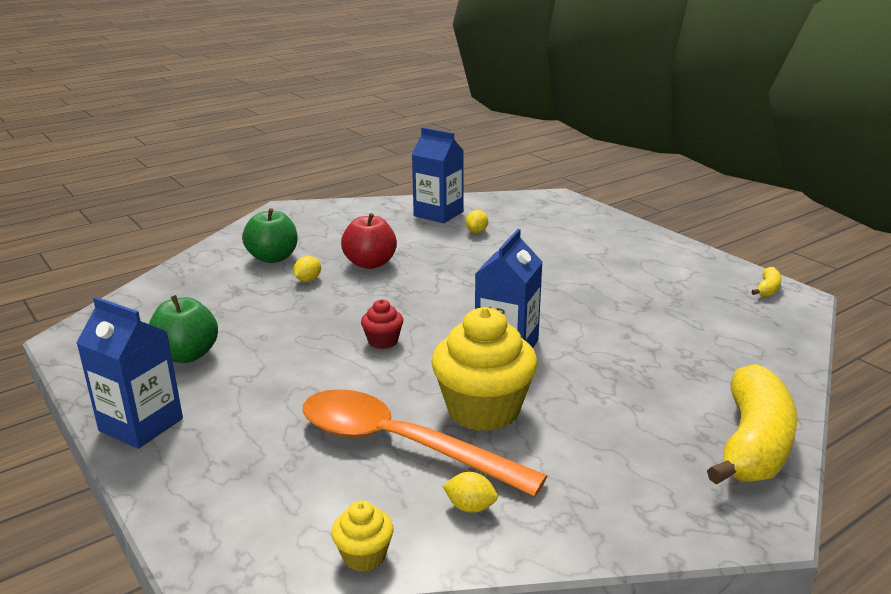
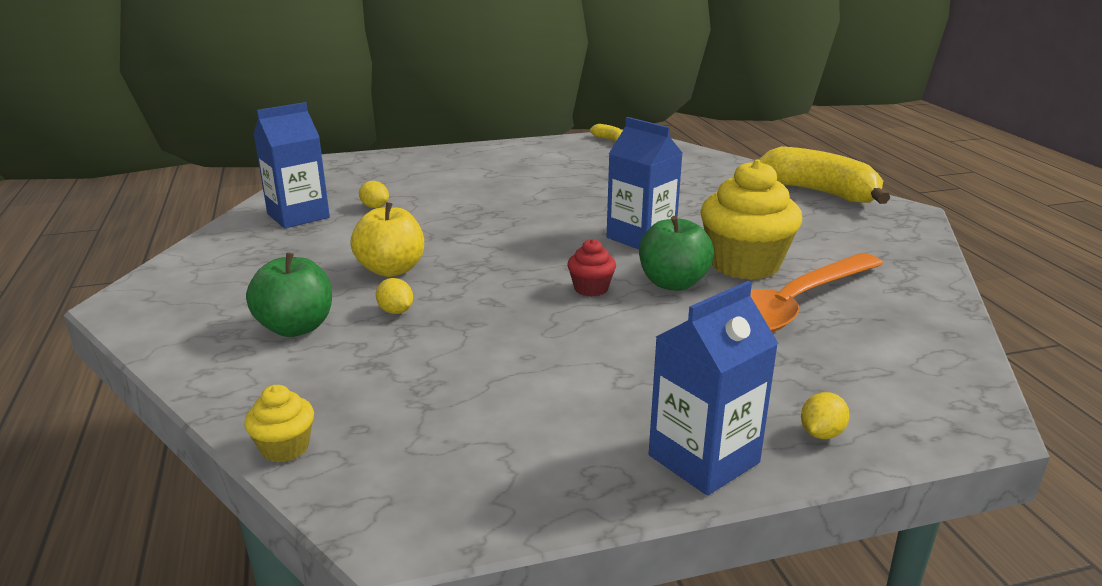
camera: 70 degrees left, 0 degrees up
(187, 355) = (539, 415): green apple -> green apple (673, 283)
(364, 556) = (952, 345): yellow cupcake -> yellow cupcake (285, 448)
(370, 263) = (391, 270): red apple -> yellow apple
(470, 507) = (887, 293): yellow lemon -> yellow lemon (821, 433)

